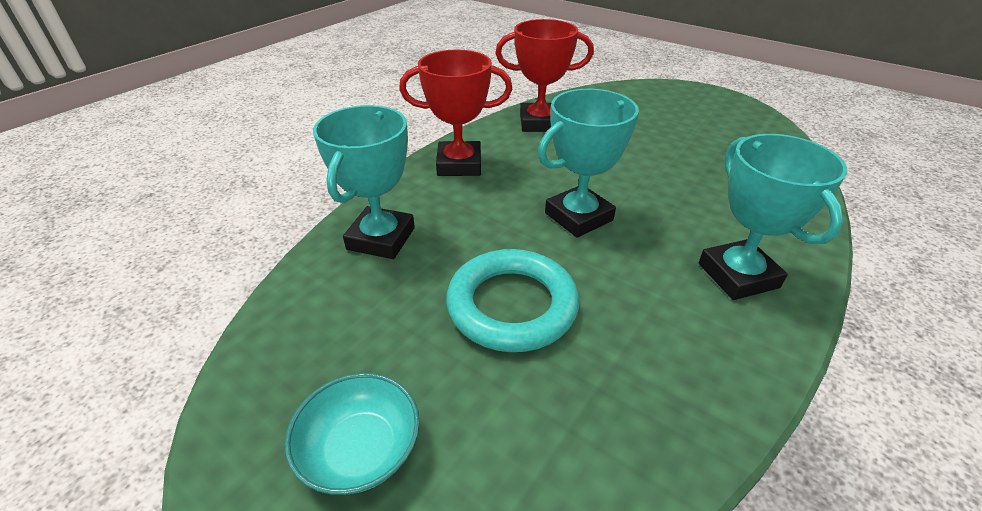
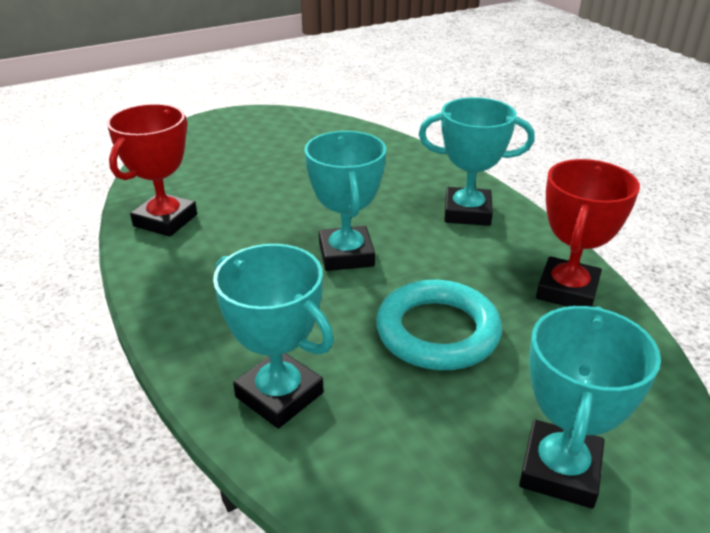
camera: 65 degrees left, 5 degrees down
(360, 449) = (560, 470): turquoise bowl -> turquoise trophy
(459, 164) = (189, 299): red trophy -> red trophy (567, 290)

